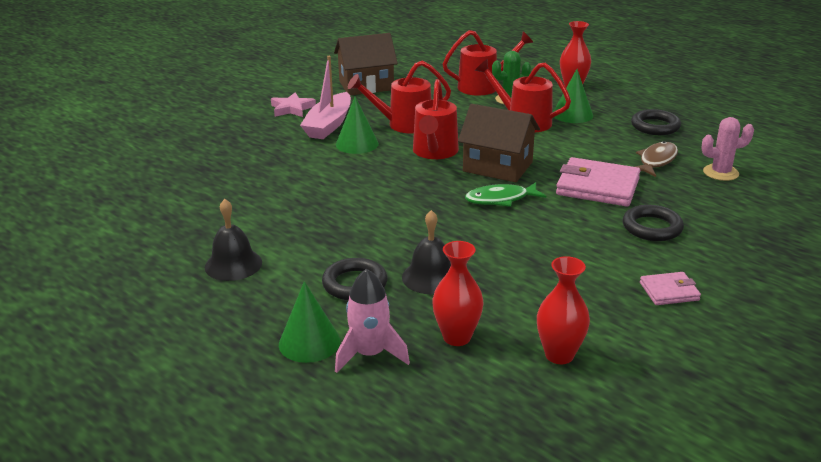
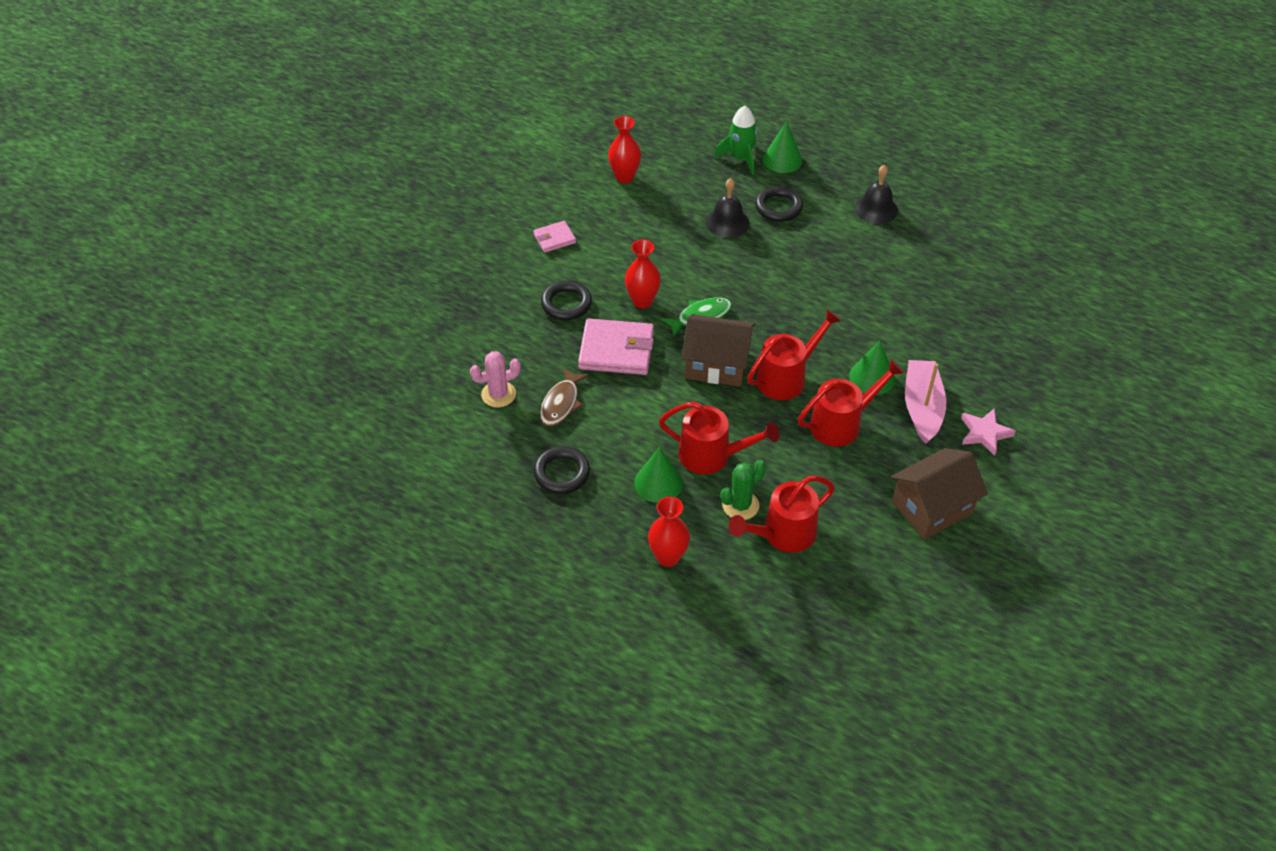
camera: 165 degrees right, 20 degrees up
(370, 354) = (740, 158): pink rocket -> green rocket
(434, 152) = (787, 377): red watering can -> red watering can turned 60 degrees clockwise
(457, 337) = (692, 178): red vase -> red vase (642, 301)

